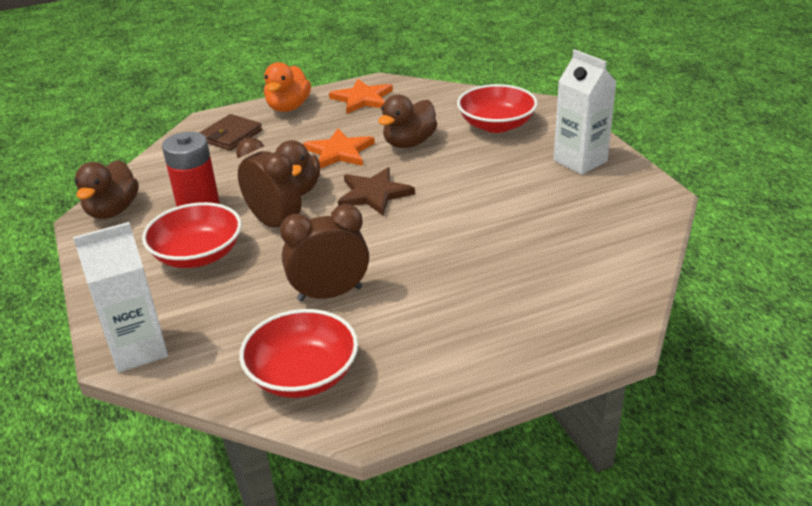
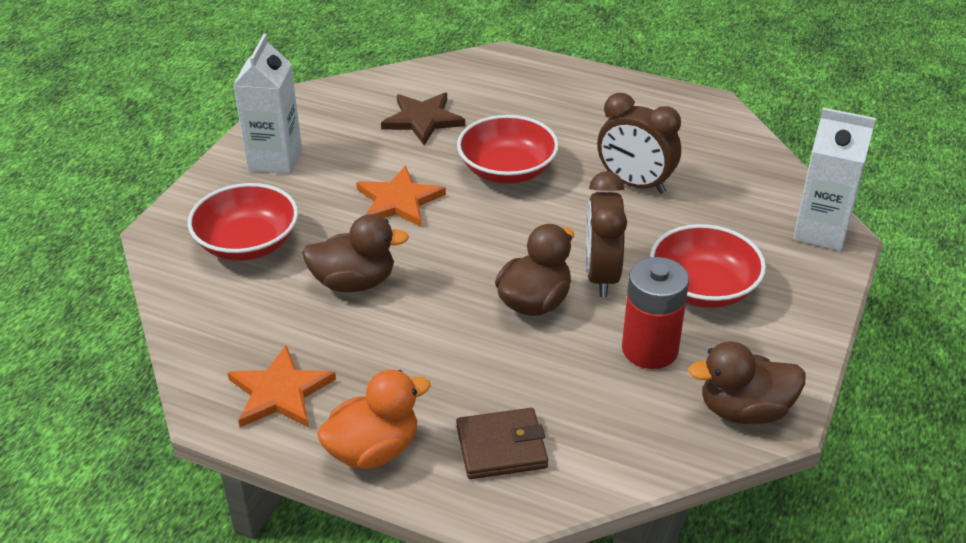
camera: 135 degrees left, 5 degrees up
(113, 211) = (744, 410): brown duck -> brown duck turned 150 degrees counterclockwise
(303, 375) = (717, 145): red bowl -> red bowl (507, 170)
(339, 152) = (430, 322): orange star -> orange star (398, 201)
(374, 194) = (478, 246): brown star -> brown star (423, 120)

